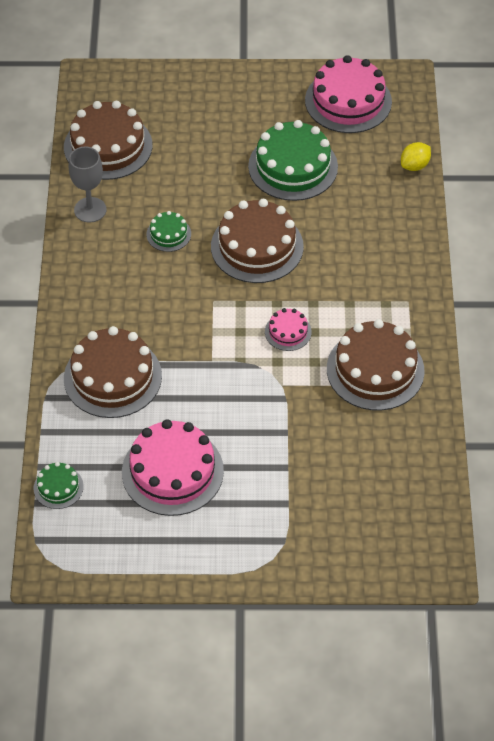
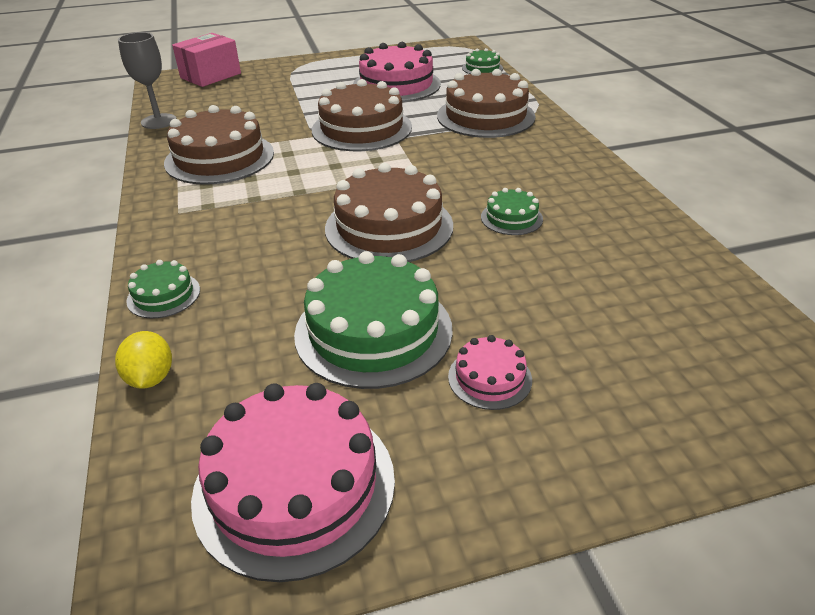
camera: 165 degrees right, 15 degrees down
(90, 210) = (633, 222): grey goblet -> grey goblet (159, 121)
(108, 146) = (688, 298): brown cake -> brown cake (361, 128)
(288, 332) = (323, 167): pink cake -> pink cake (489, 378)
(383, 561) = (210, 76): none -> pink box
(412, 220) = (163, 295): none -> green cake
(414, 165) = (151, 378): yellow lemon -> yellow lemon turned 45 degrees counterclockwise

